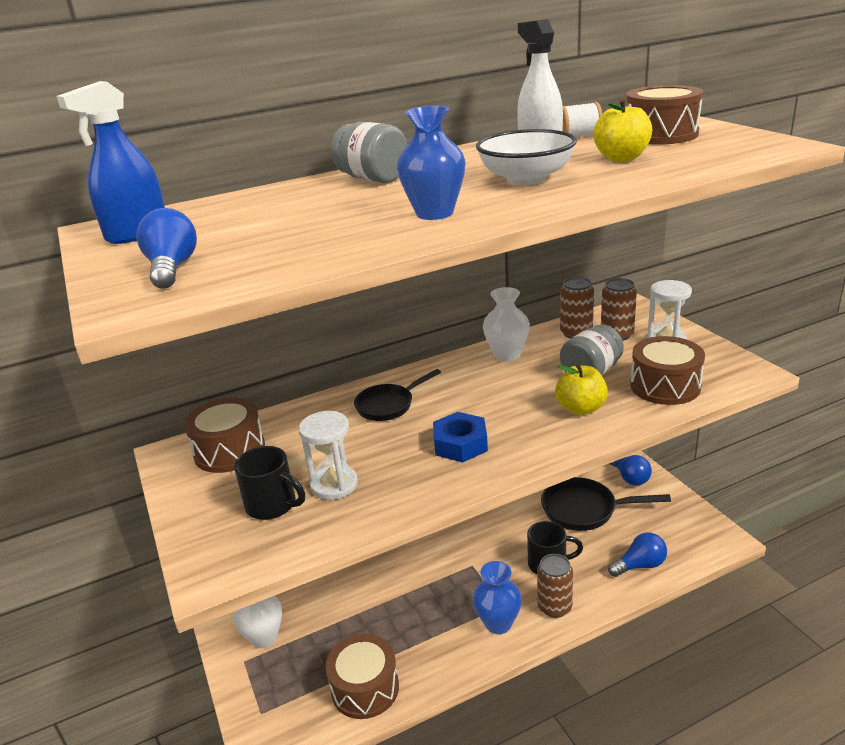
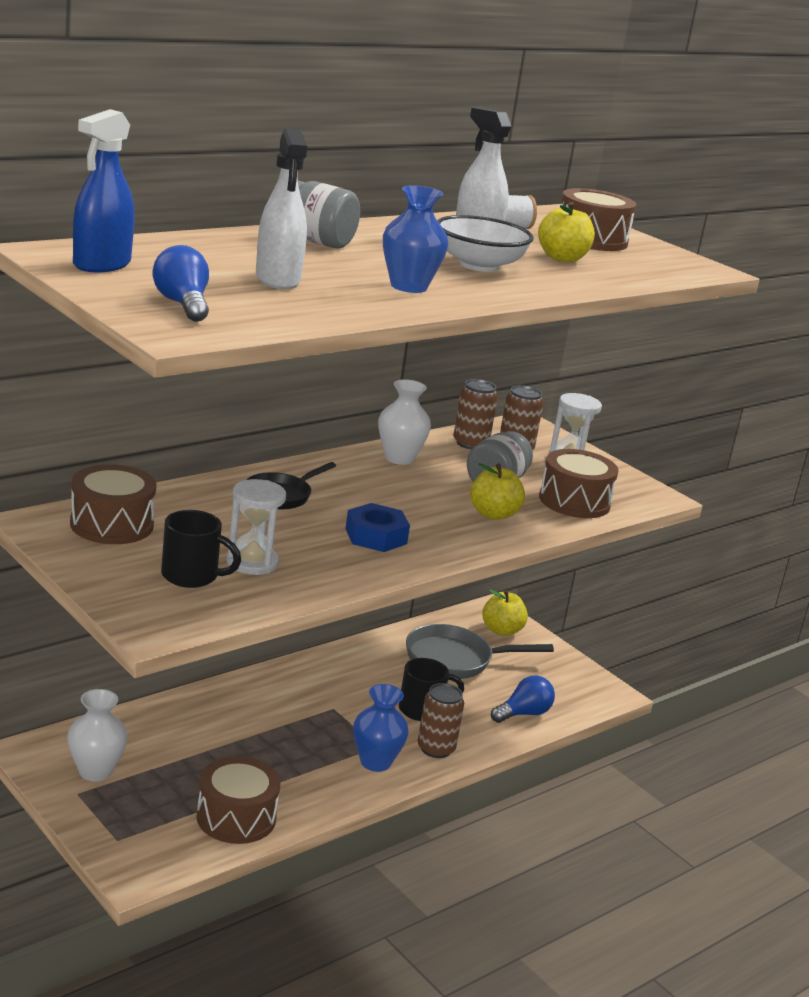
camera: 20 degrees left, 5 degrees down
(300, 225) = (278, 279): none -> white spray bottle
(584, 510) = (454, 660): black pan -> grey pan
(629, 477) = (501, 630): blue light bulb -> yellow apple

